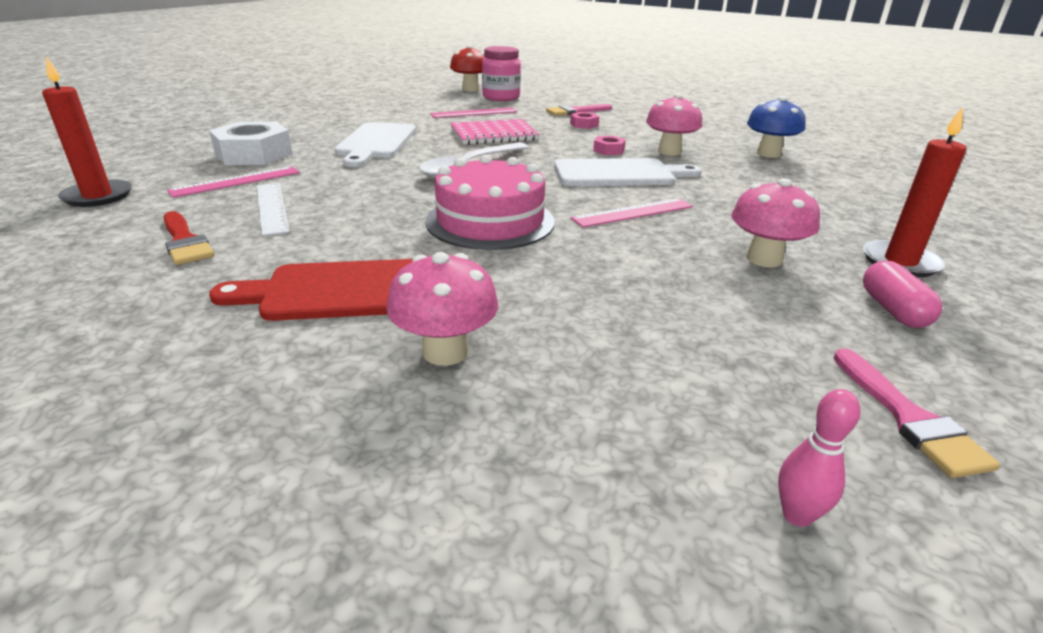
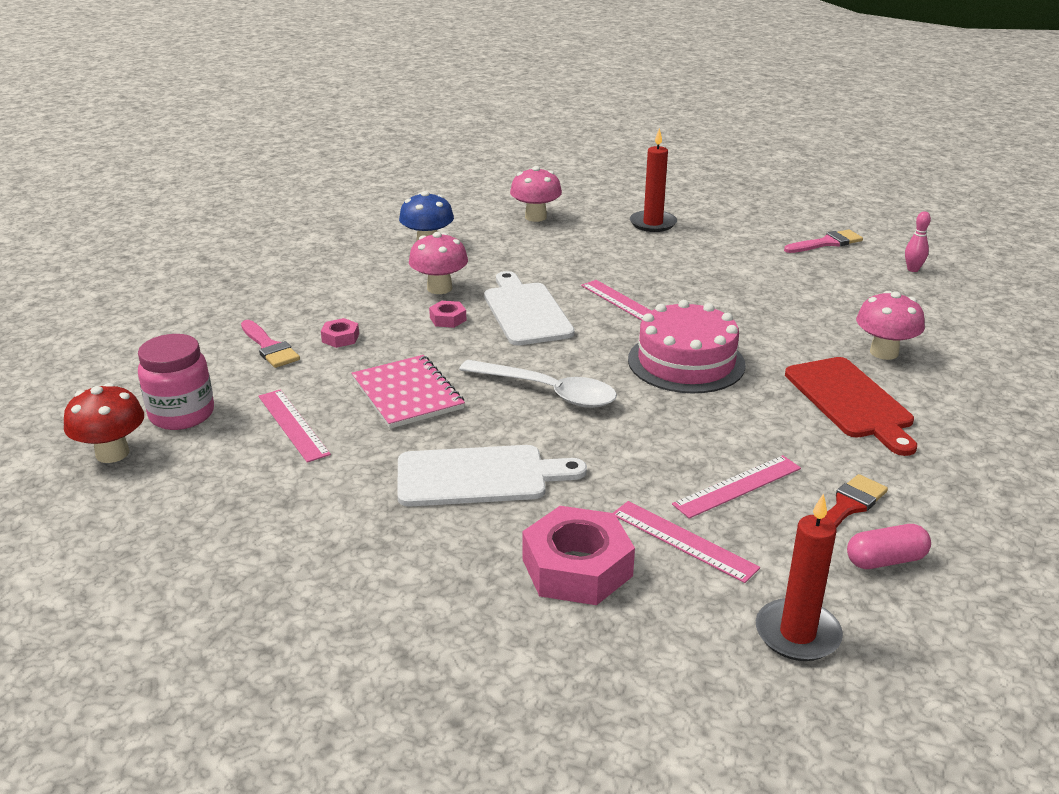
camera: 100 degrees left, 0 degrees up
(254, 154) = (577, 567): white nut -> pink nut
(271, 207) = (737, 486): white ruler -> pink ruler
(764, 259) = (679, 261): pink mushroom -> pink mushroom (535, 217)
(893, 310) = (722, 233): pink capsule -> pink capsule (885, 560)

